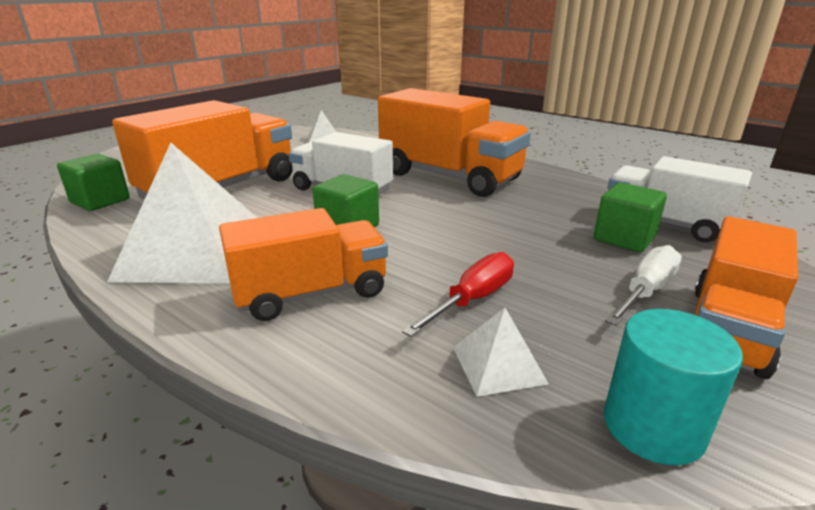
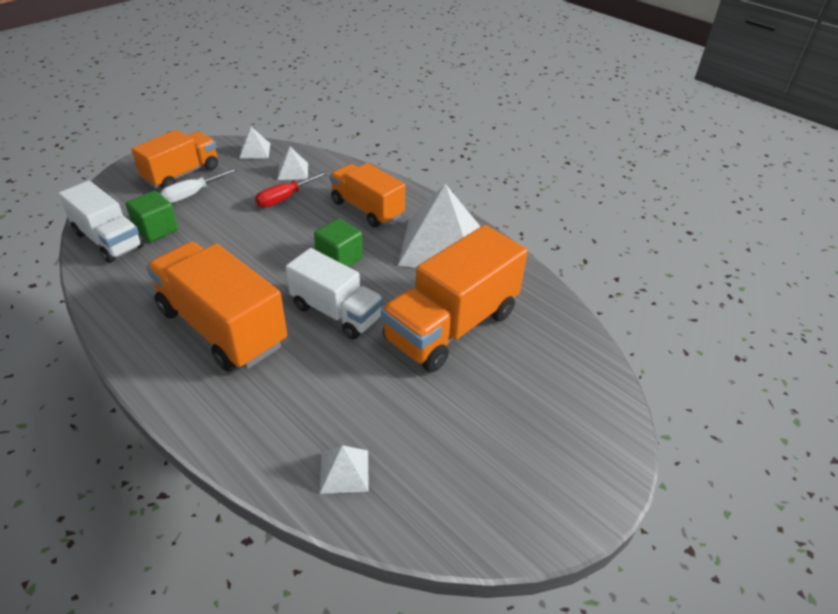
camera: 175 degrees left, 15 degrees up
(100, 201) = (552, 316): green cube -> none
(311, 293) = (367, 209): orange truck -> orange truck turned 60 degrees clockwise
(653, 426) = (255, 151): turquoise cylinder -> white pyramid

